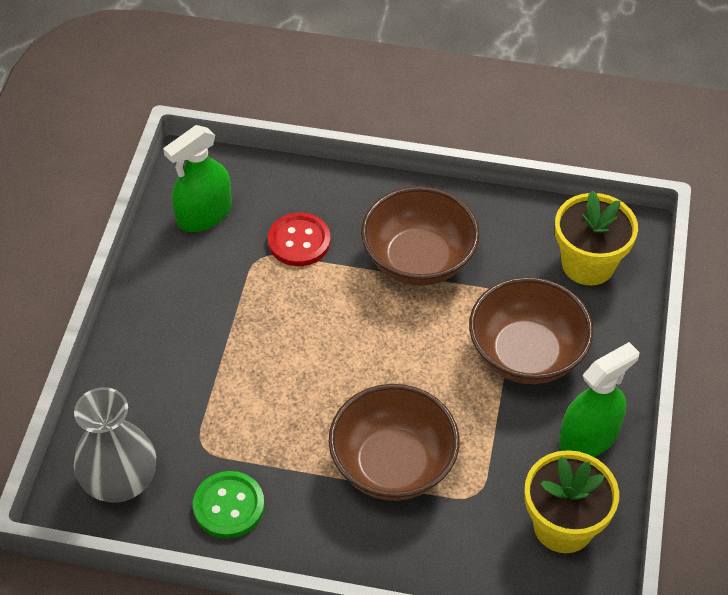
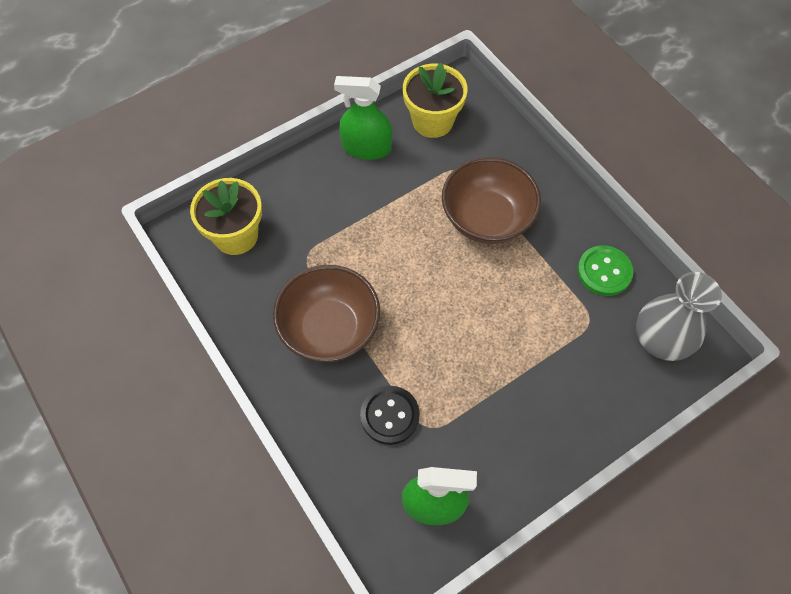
camera: 135 degrees left, 10 degrees up
(299, 241) = (390, 415): red button -> black button
(526, 354) = (341, 215): brown bowl -> none

